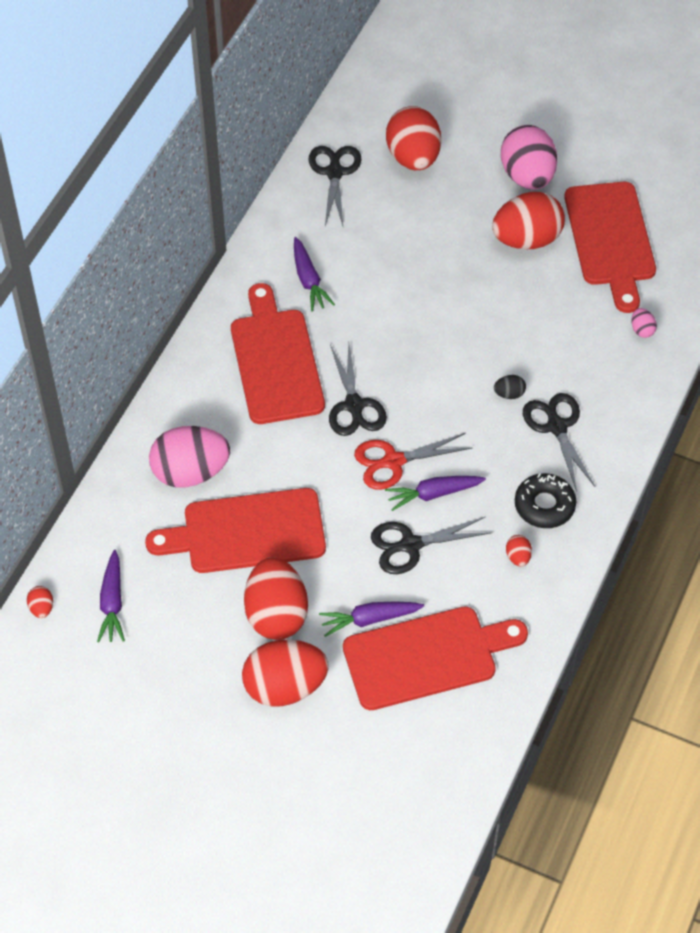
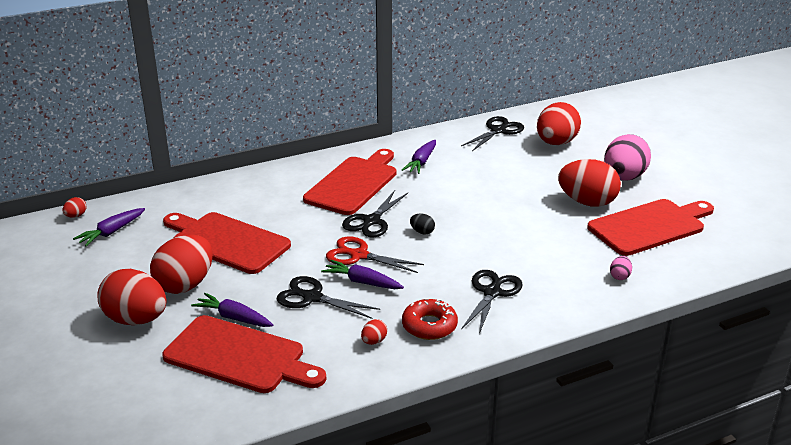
camera: 40 degrees right, 25 degrees down
(190, 472) = (237, 203): pink egg -> none
(509, 394) = (479, 262): black egg -> black egg (422, 232)
(544, 505) = (429, 326): black donut -> red donut
(611, 239) = (650, 226): red cutting board -> red cutting board turned 150 degrees counterclockwise

